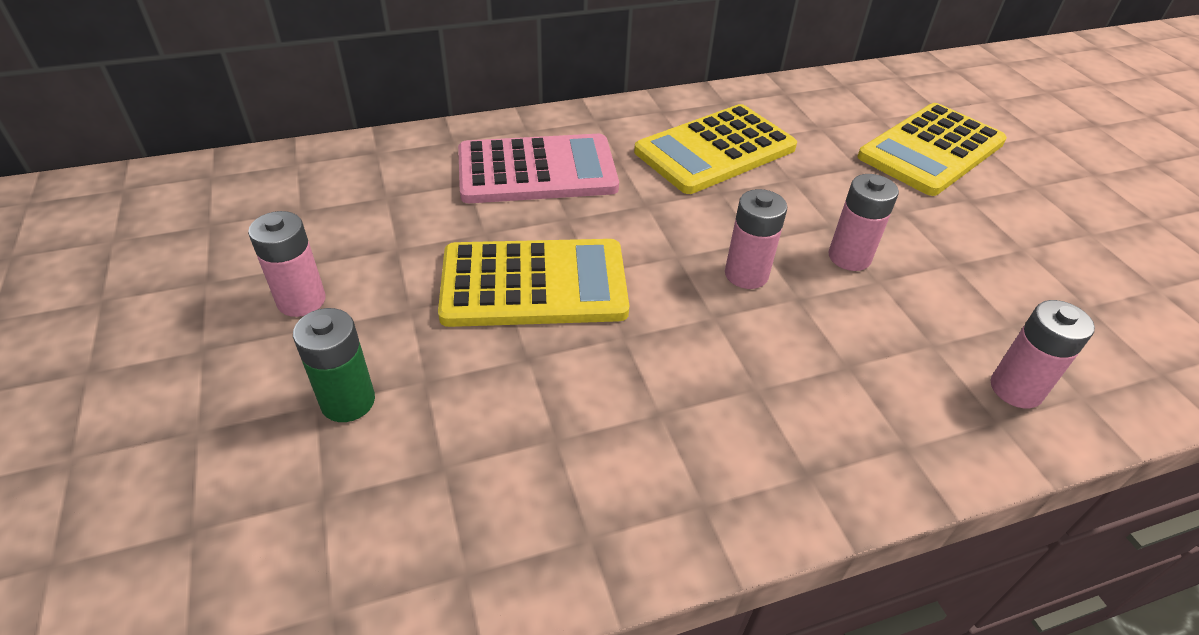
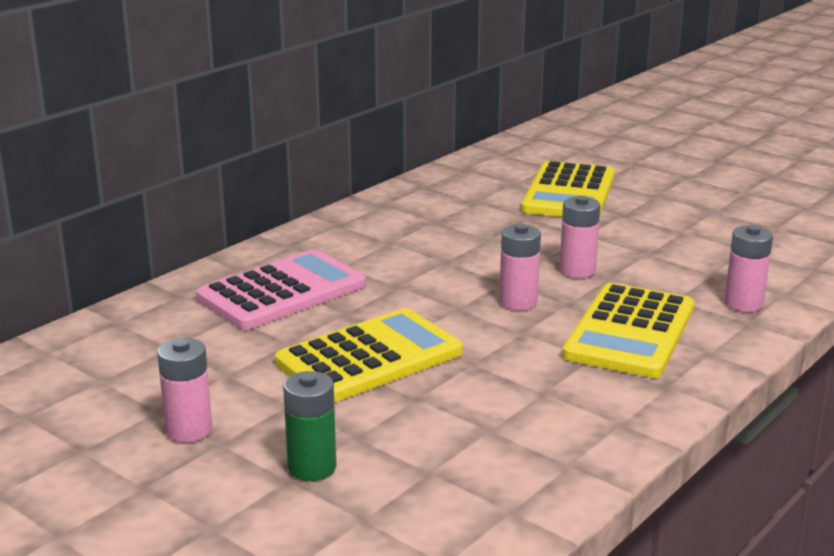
camera: 30 degrees left, 20 degrees down
(715, 150) = (412, 237): yellow calculator -> yellow calculator (630, 332)

